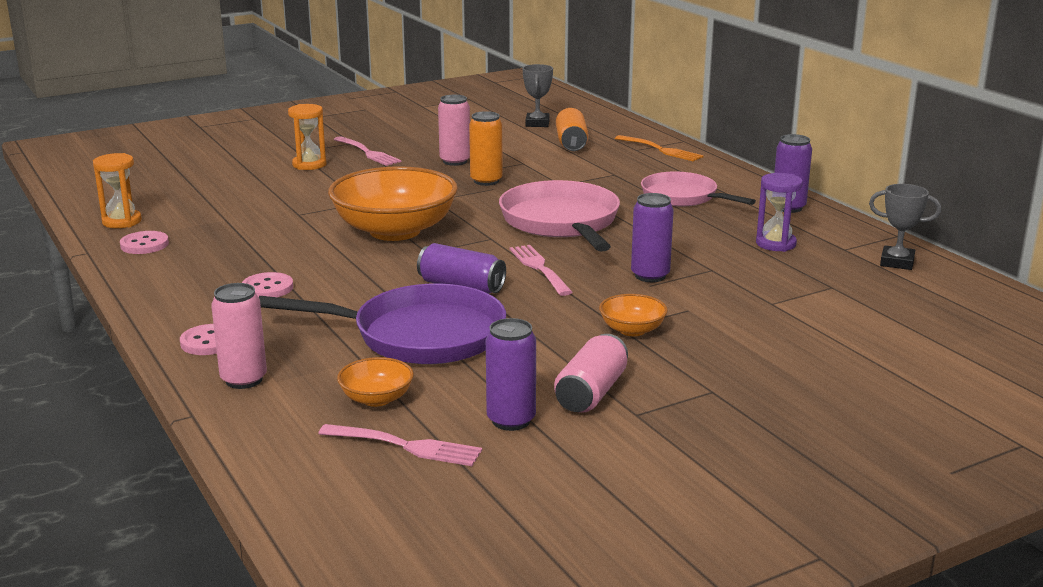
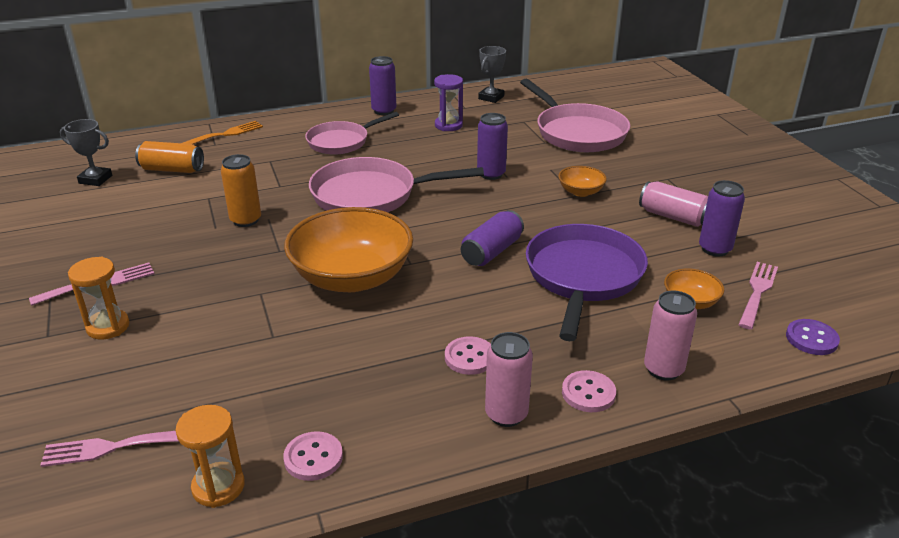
camera: 80 degrees left, 10 degrees up
(302, 477) = (811, 339): none -> purple button
(455, 161) = (174, 232): pink can -> pink can (506, 414)
(539, 268) = (464, 214): pink fork -> pink fork (114, 447)
(824, 324) = (577, 132): none -> pink pan

